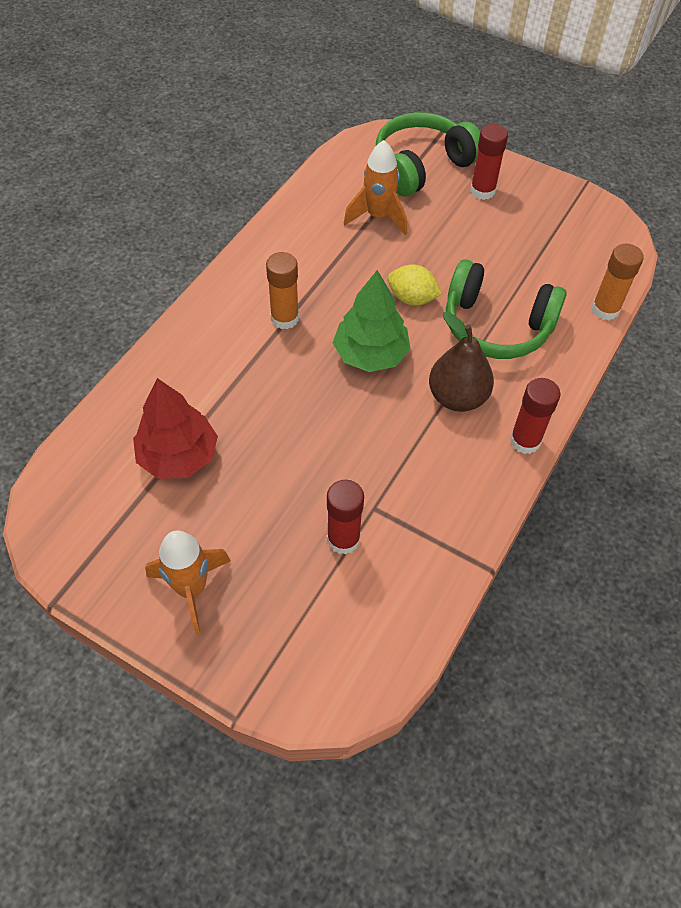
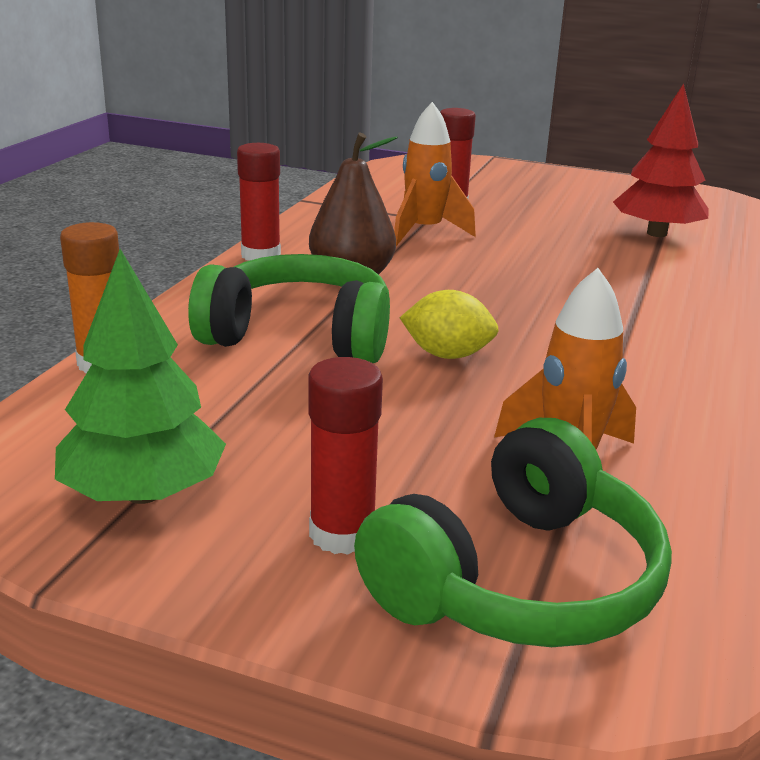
camera: 170 degrees right, 30 degrees down
(191, 589) = (572, 186): orange rocket -> orange rocket (424, 232)
(284, 318) = (633, 325): orange glue stick -> none
(370, 354) = (485, 302): green tree -> green tree (144, 493)

